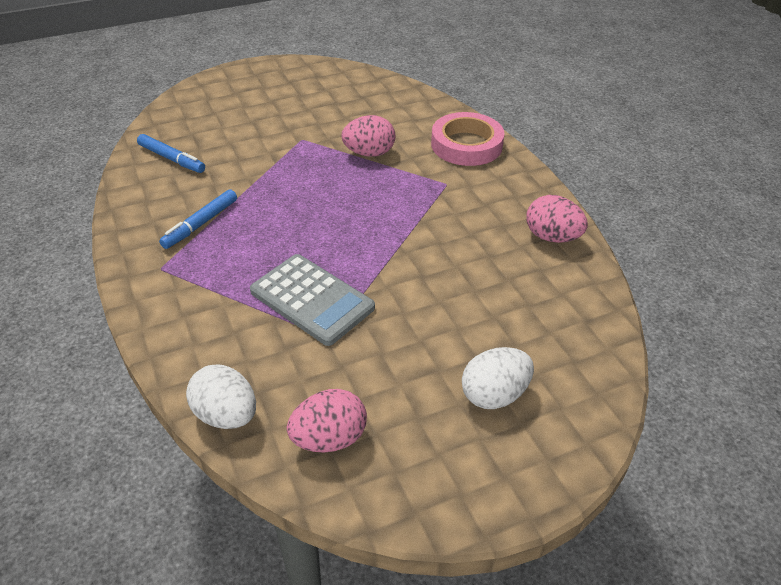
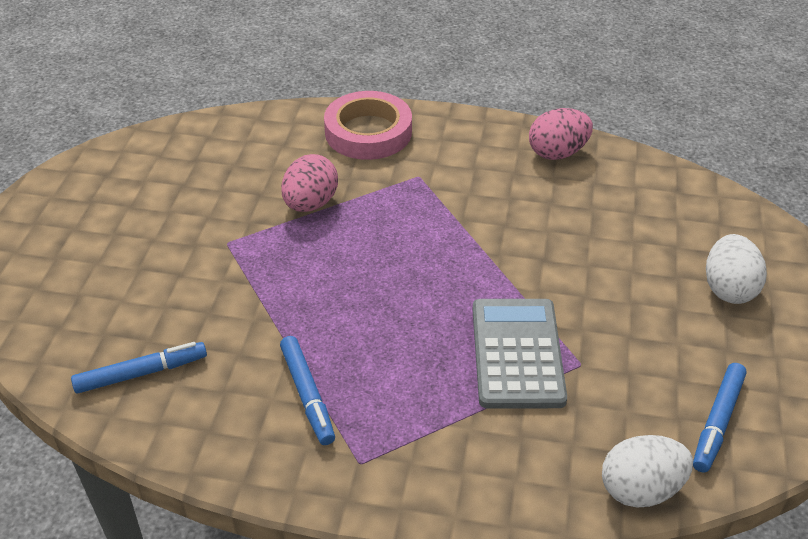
camera: 55 degrees left, 0 degrees up
(311, 300) = (517, 353): grey calculator -> grey calculator turned 75 degrees counterclockwise
(329, 438) = (717, 422): pink egg -> blue marker

